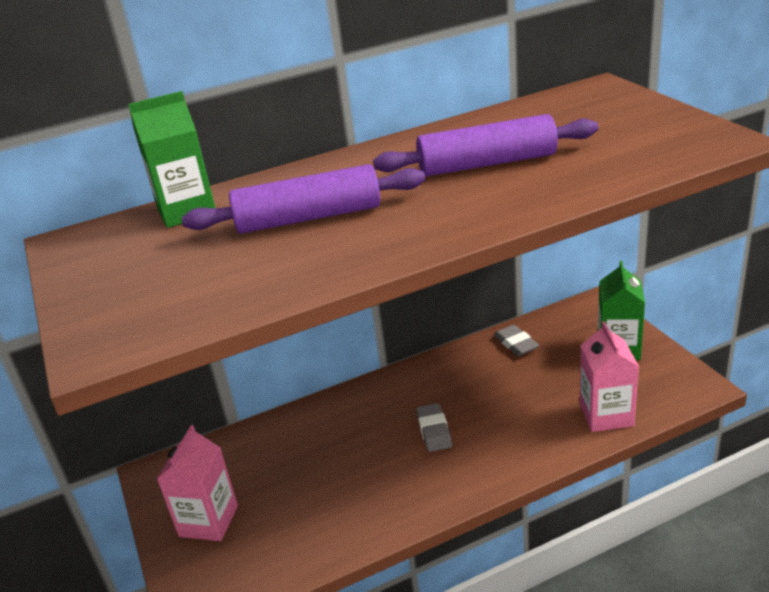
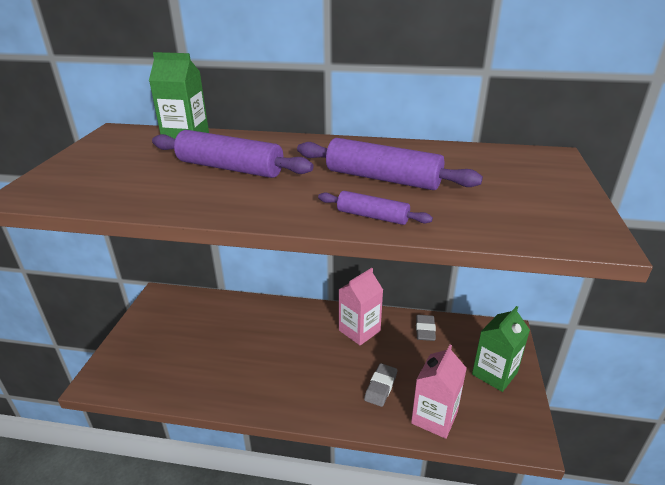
camera: 30 degrees right, 0 degrees up
(208, 521) = (152, 338): pink carton -> pink carton (359, 330)
(434, 430) = (315, 358): grey eraser -> grey eraser (381, 387)
(535, 198) = (372, 216): none -> purple rolling pin

